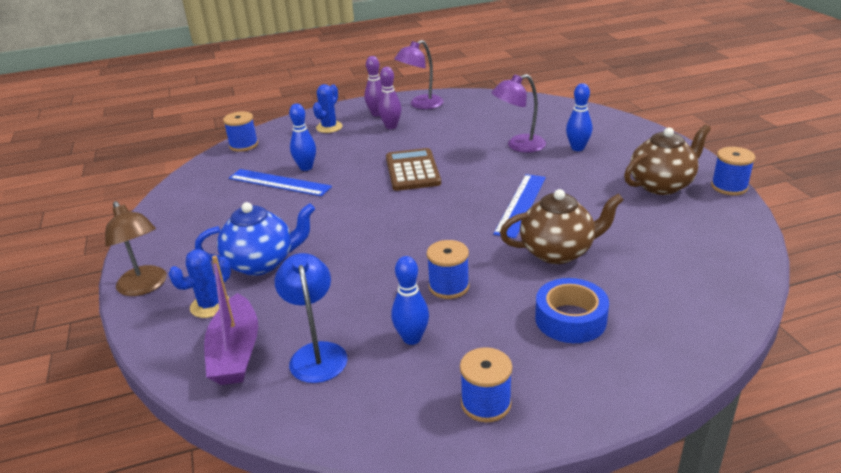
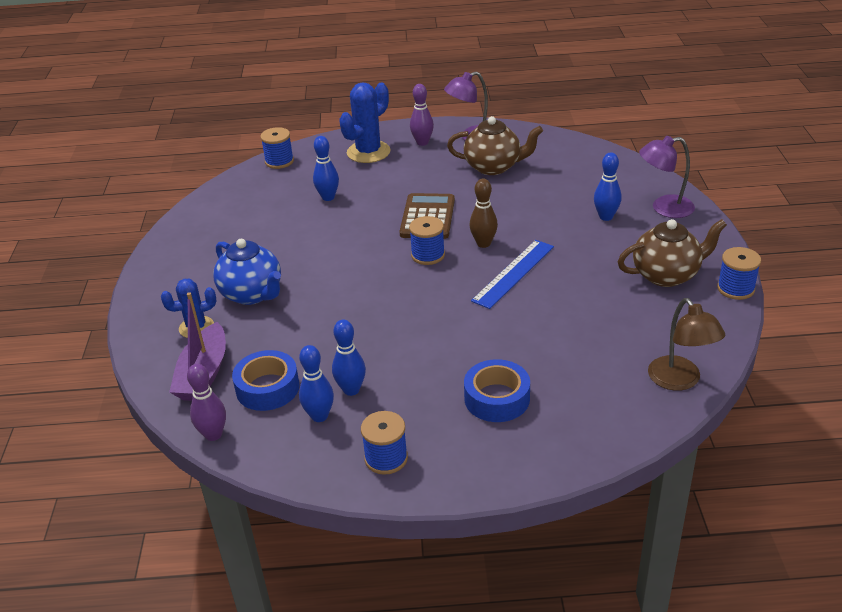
camera: 15 degrees right, 5 degrees up
(145, 287) = (149, 299): brown lamp -> brown lamp (680, 381)
(261, 263) = (252, 294): blue teapot -> blue teapot turned 45 degrees clockwise
(279, 182) = (297, 210): blue ruler -> none
(316, 353) = (267, 388): blue lamp -> blue tape
(329, 127) = (368, 152): blue cactus -> blue cactus, size x1.59
(389, 372) = (319, 416): none -> blue bowling pin
(391, 126) = (429, 160): purple bowling pin -> purple bowling pin (213, 434)
(449, 286) = (405, 347): blue spool -> blue spool (428, 255)
(478, 184) = (483, 243): none -> brown bowling pin
(519, 146) = (547, 204): purple lamp -> purple lamp (664, 208)
(558, 252) = (522, 330): brown teapot -> brown teapot (494, 167)

